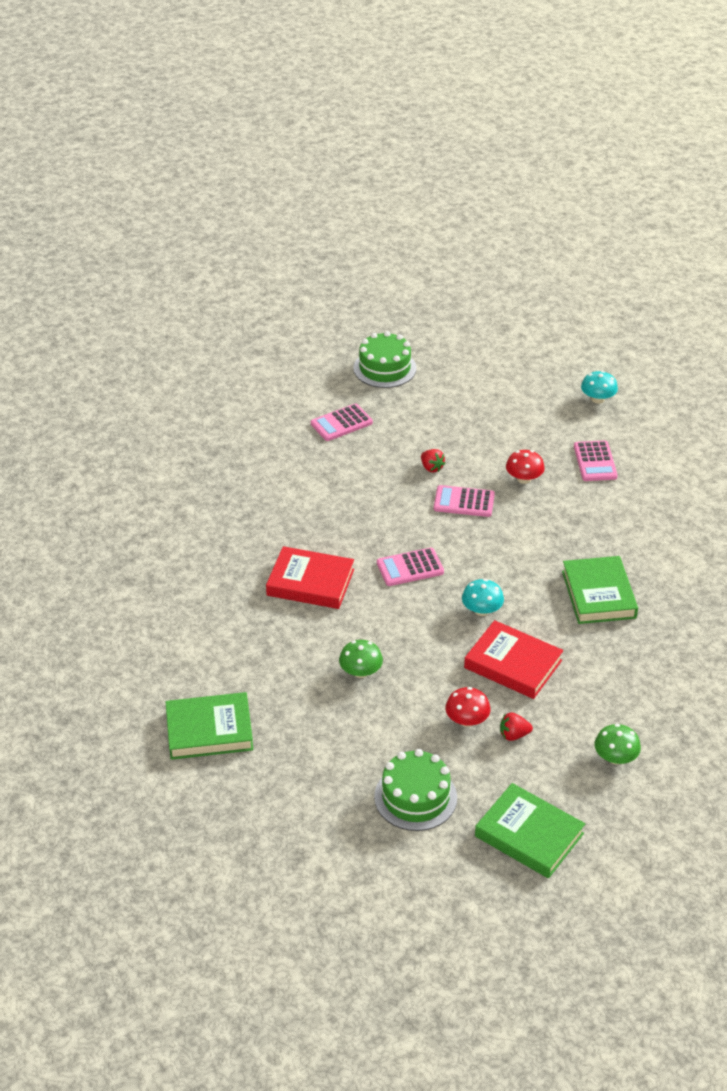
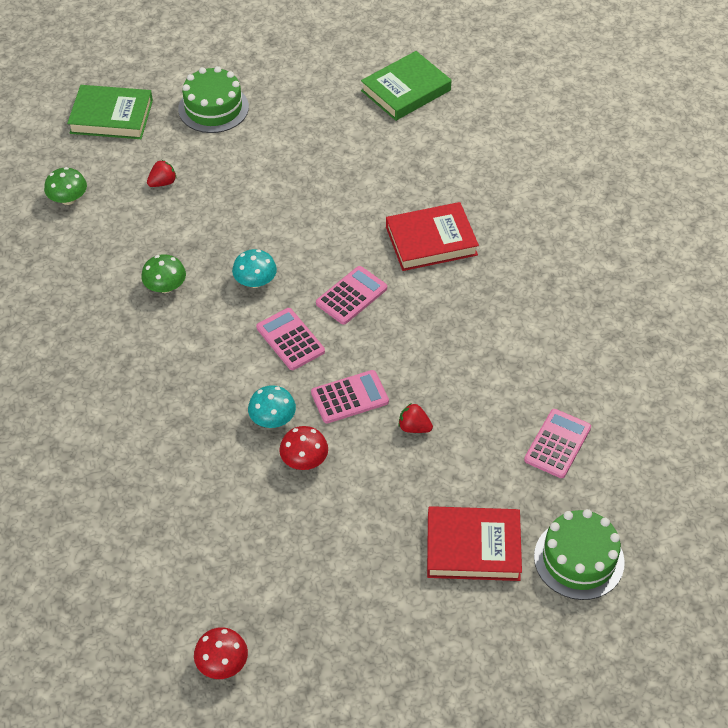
camera: 150 degrees right, 10 degrees up
(360, 672) = (324, 181): green mushroom -> green mushroom (165, 286)
(467, 720) = (208, 179): red mushroom -> red mushroom (222, 663)
(513, 664) = (197, 242): red book -> red book (473, 547)
(595, 462) = (236, 525): pink calculator -> pink calculator (290, 339)
(598, 399) = (283, 639): turquoise mushroom -> turquoise mushroom (272, 419)
(599, 594) = (151, 347): green book -> none

